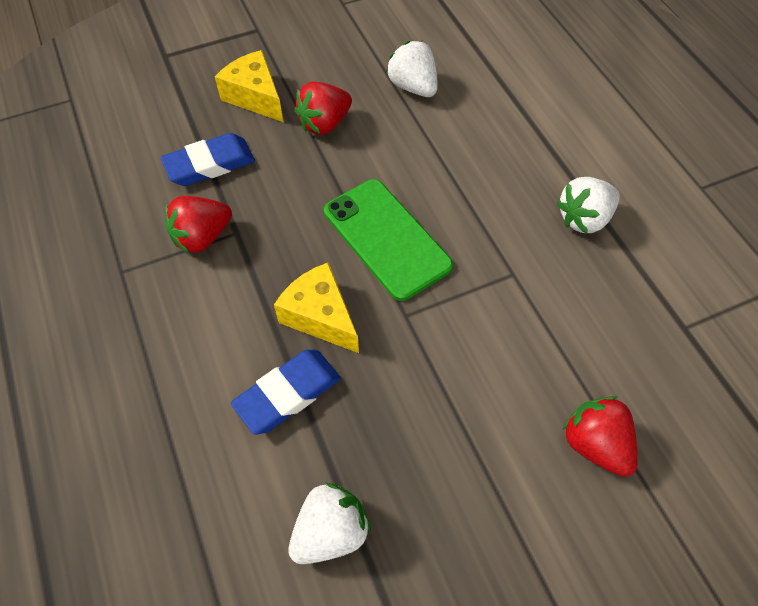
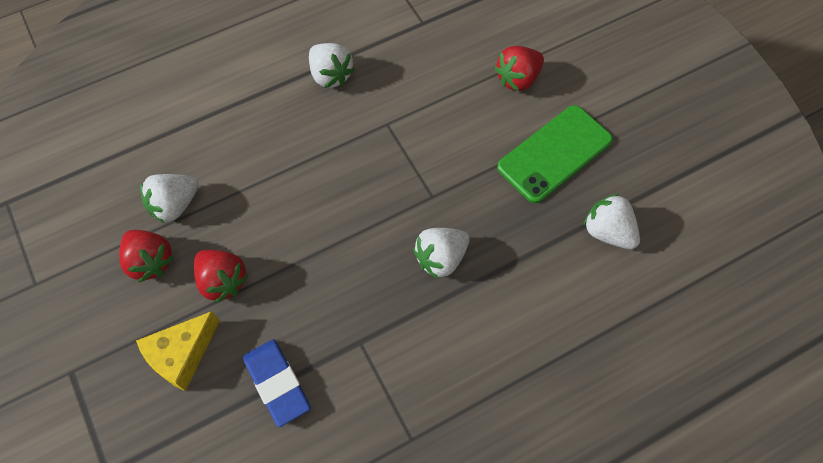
camera: 95 degrees left, 5 degrees up
(202, 237) = (367, 372): red strawberry -> red strawberry (150, 261)
(288, 394) = (512, 273): blue eraser -> none
(320, 316) = (441, 258): yellow cheese -> white strawberry
(386, 238) = (359, 215): green phone -> green phone (555, 154)

